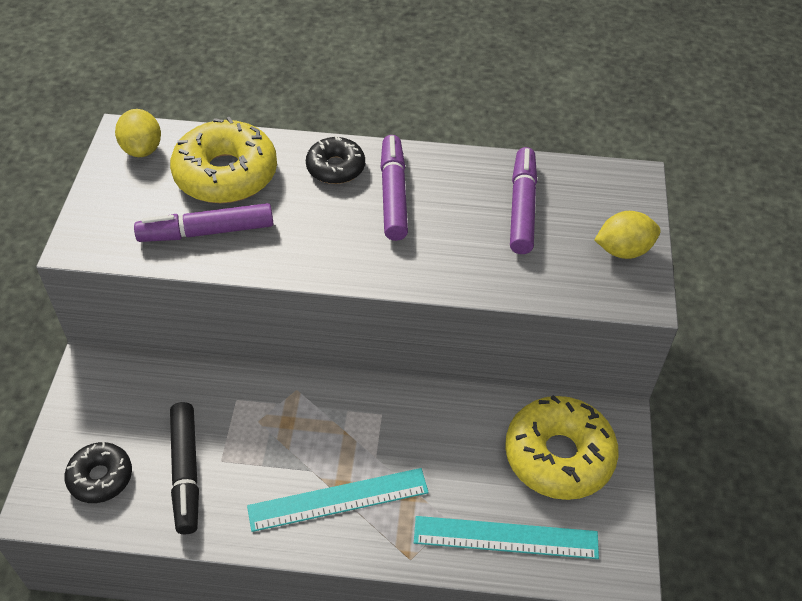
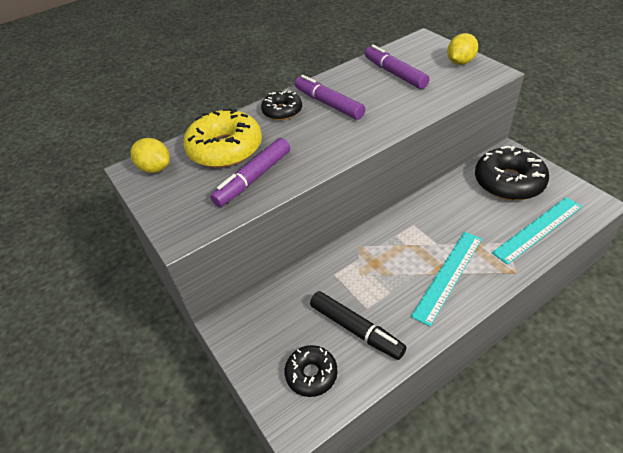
camera: 35 degrees left, 5 degrees down
(558, 456) = (508, 182): yellow donut -> black donut

